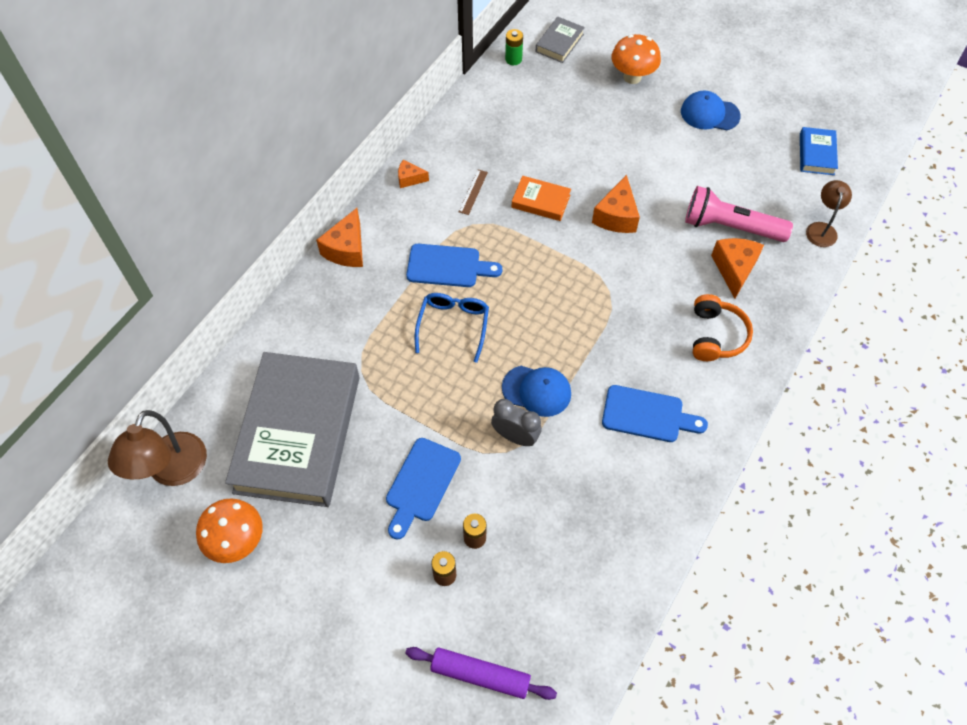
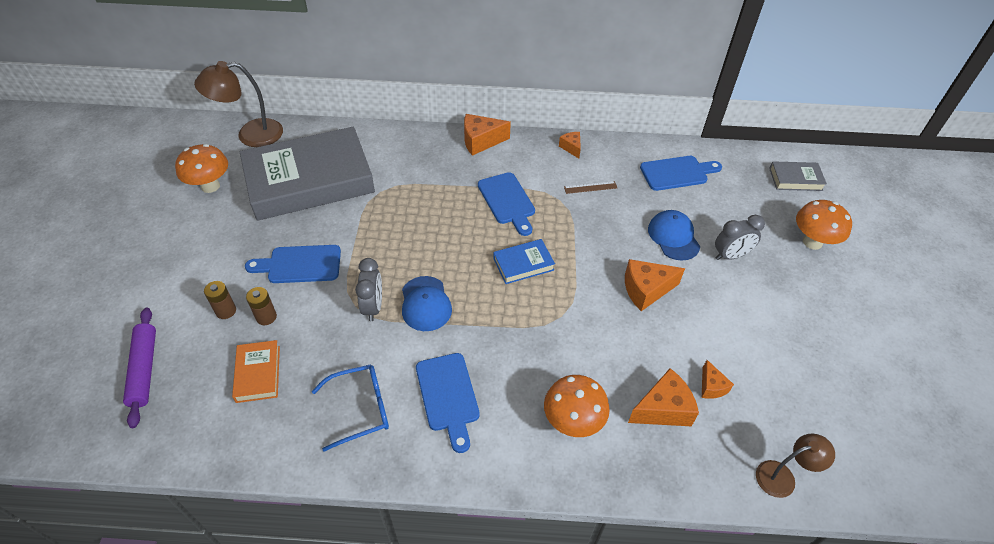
camera: 60 degrees right, 10 degrees down
(453, 325) = (454, 226): blue glasses -> blue glasses (360, 409)
(498, 118) = (677, 173): none -> blue cutting board
(513, 59) = (746, 158): green battery -> none
(540, 201) = (617, 232): orange book -> orange book (258, 374)
(614, 138) = (730, 256): none -> grey clock
(709, 114) = (832, 317): blue cap -> blue cap (673, 237)
(716, 335) = (572, 422): orange headphones -> orange mushroom
(730, 227) = (711, 386): pink flashlight -> orange cheese
(816, 154) = (878, 435): blue book -> blue book (523, 264)

